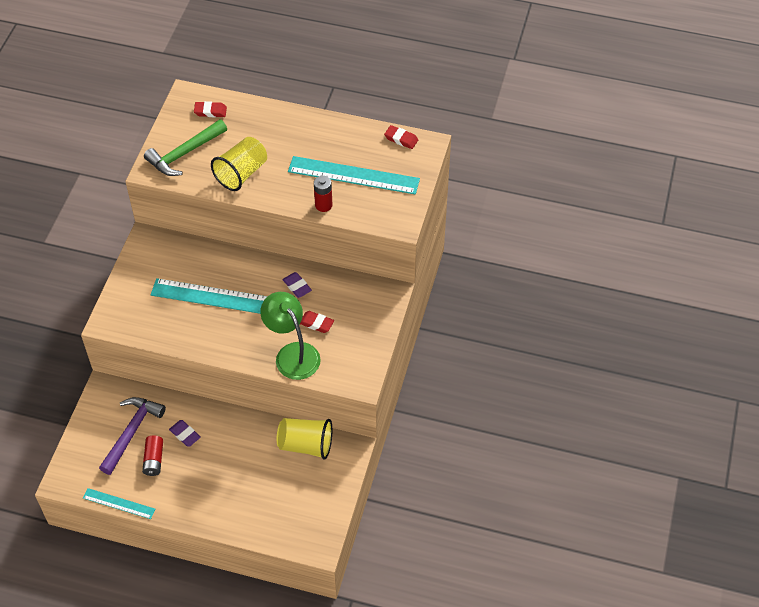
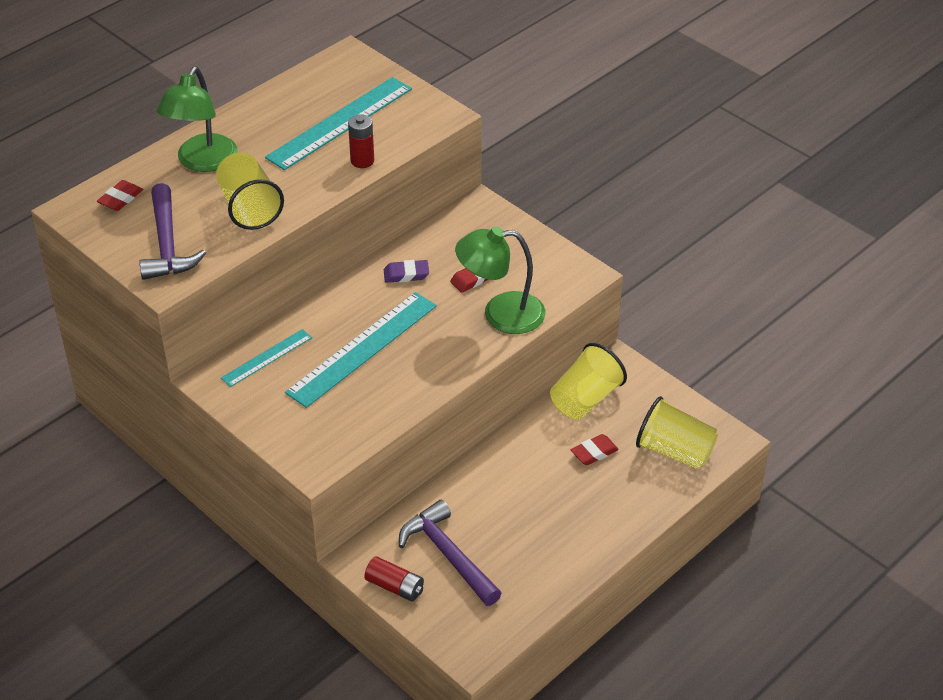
camera: 60 degrees left, 10 degrees down
(119, 503) = (547, 607): turquoise ruler -> turquoise ruler (267, 357)
(154, 460) = (506, 548): red battery -> red battery (395, 586)
(184, 154) = (167, 244): green hammer -> purple hammer
(185, 434) = (490, 503): purple eraser -> none
(269, 130) = (202, 162): none -> green lamp
(289, 517) = (674, 451): none -> yellow cup
(401, 139) = (321, 70): red eraser -> red eraser (594, 452)

